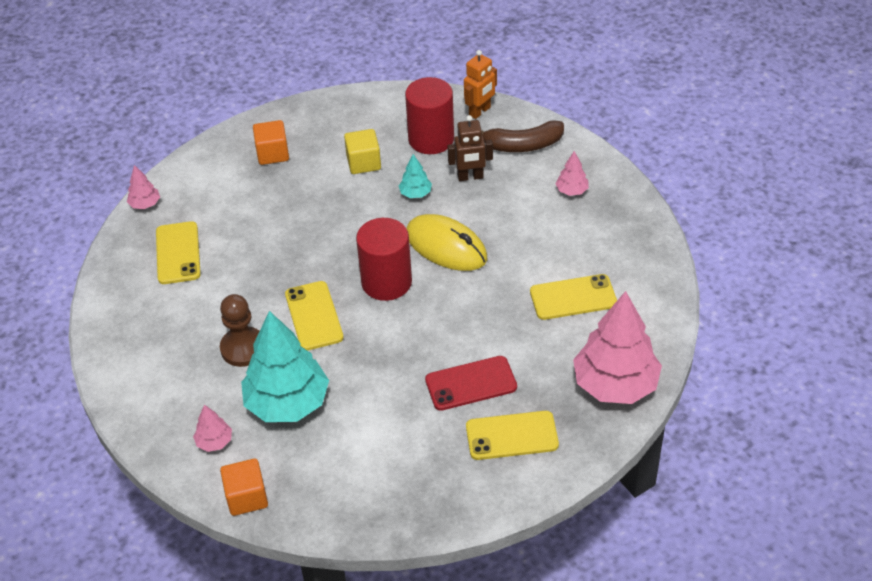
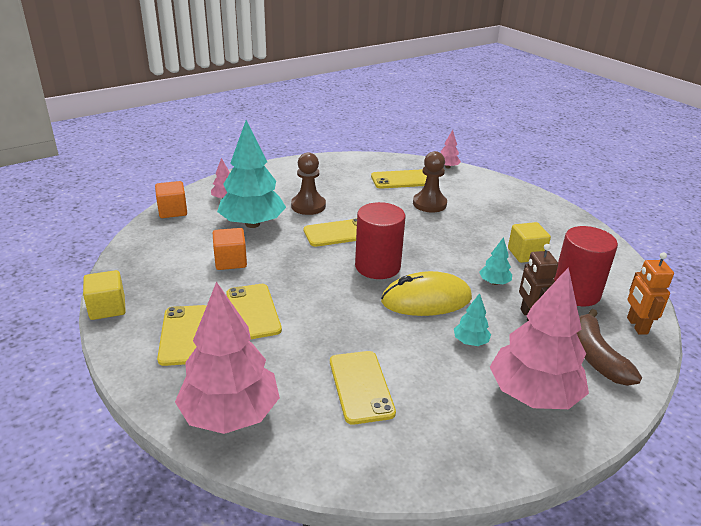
camera: 85 degrees right, 15 degrees down
(247, 230) = (429, 204): none -> brown pawn
(272, 153) = (519, 212): orange cube -> orange cube (230, 261)
(446, 246) = (426, 300): yellow mouse -> yellow mouse turned 45 degrees clockwise
(469, 516) = (107, 308): none -> yellow cube
(471, 383) = (253, 312): red phone -> yellow phone
(480, 111) = (636, 326): orange robot -> orange robot turned 45 degrees clockwise
(508, 221) = (470, 342): none -> turquoise tree
(571, 191) = (533, 394): pink tree -> pink tree, size x2.30

